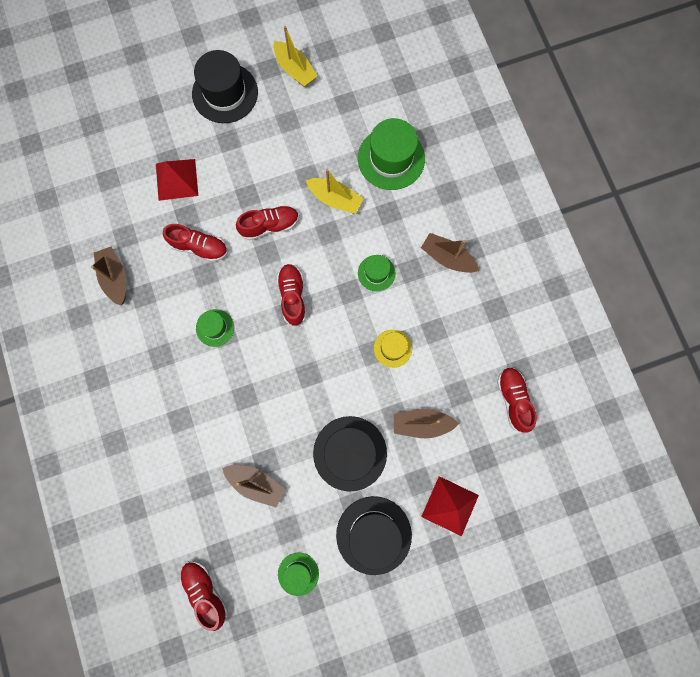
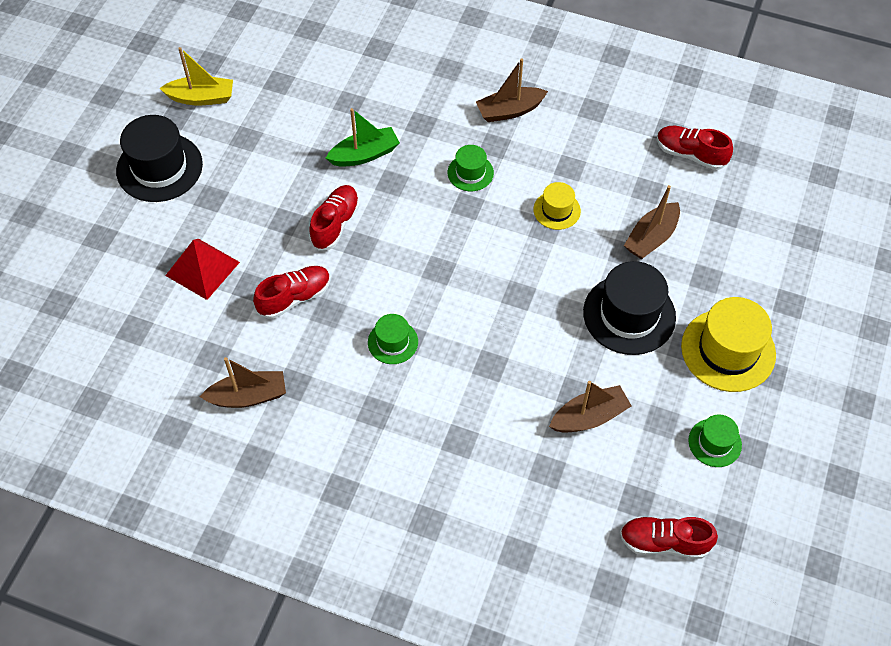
camera: 50 degrees left, 20 degrees down
(115, 278) = (248, 396): brown boat -> brown boat turned 150 degrees clockwise
(292, 296) = (426, 254): red shoe -> none
(335, 199) = (364, 154): yellow boat -> green boat
(373, 535) = (728, 350): black hat -> yellow hat
(391, 158) = (371, 86): green hat -> none
(450, 505) = (750, 269): red pyramid -> none

